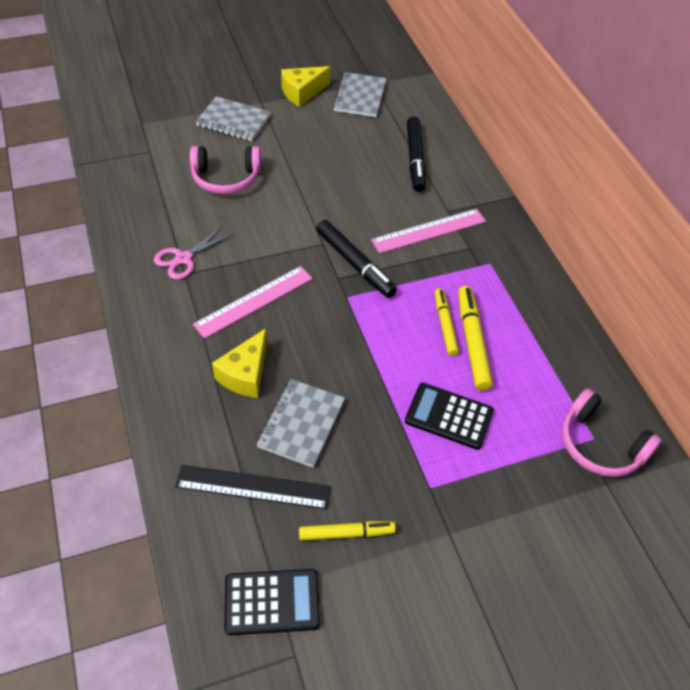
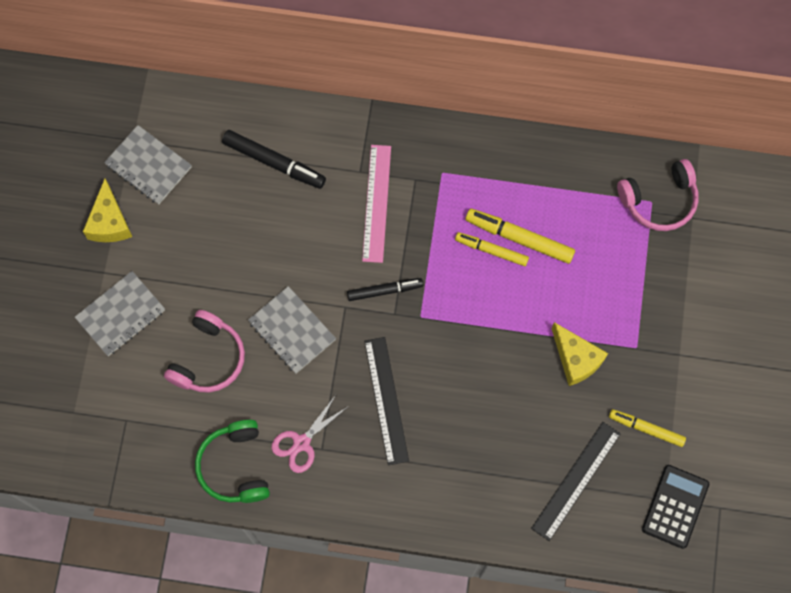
camera: 60 degrees left, 20 degrees up
(141, 225) = (235, 466): none -> green headphones
(183, 258) = (301, 443): pink scissors -> pink scissors turned 60 degrees clockwise
(245, 374) = (464, 441): yellow cheese -> yellow cheese (576, 359)
(254, 301) = (386, 400): pink ruler -> black ruler
(301, 424) = (535, 418): grey notebook -> grey notebook (292, 331)
(346, 533) = (646, 429): yellow marker -> yellow marker turned 90 degrees counterclockwise
(354, 264) = (385, 291): black marker -> black marker, size x0.67
(449, 416) = (582, 299): black calculator -> none

